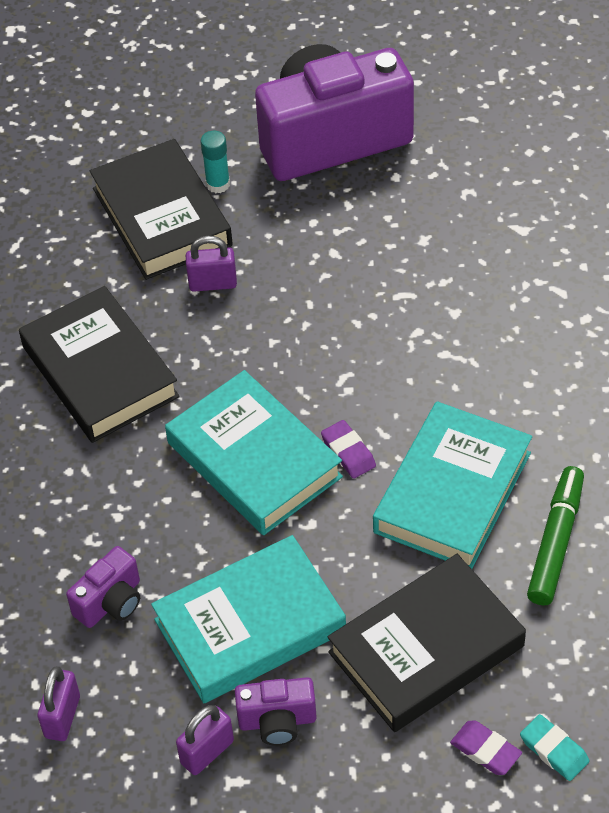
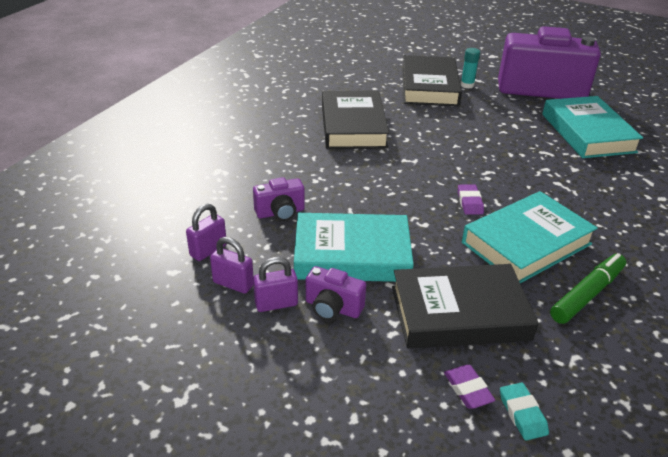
camera: 25 degrees right, 15 degrees down
(213, 283) = (438, 115): purple padlock -> purple padlock (233, 284)
(254, 460) = (410, 186): turquoise book -> turquoise book (587, 133)

